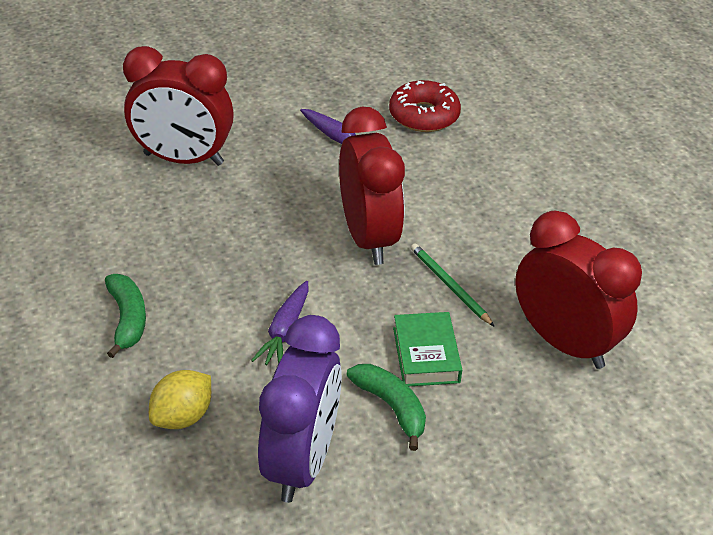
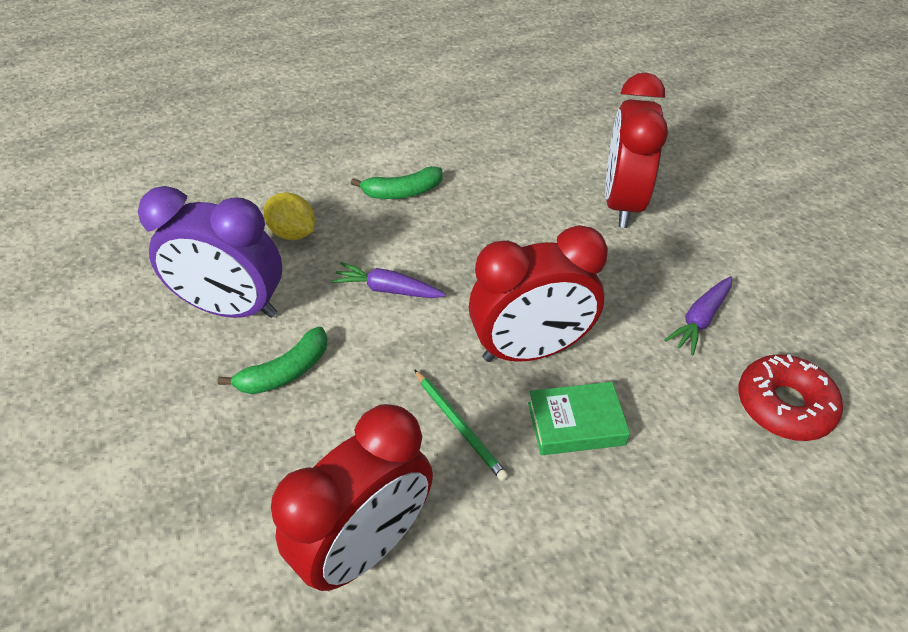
camera: 90 degrees right, 5 degrees up
(426, 355) = (352, 401): green book -> green book (576, 424)
(449, 285) = (459, 426): green pencil -> green pencil turned 90 degrees clockwise

